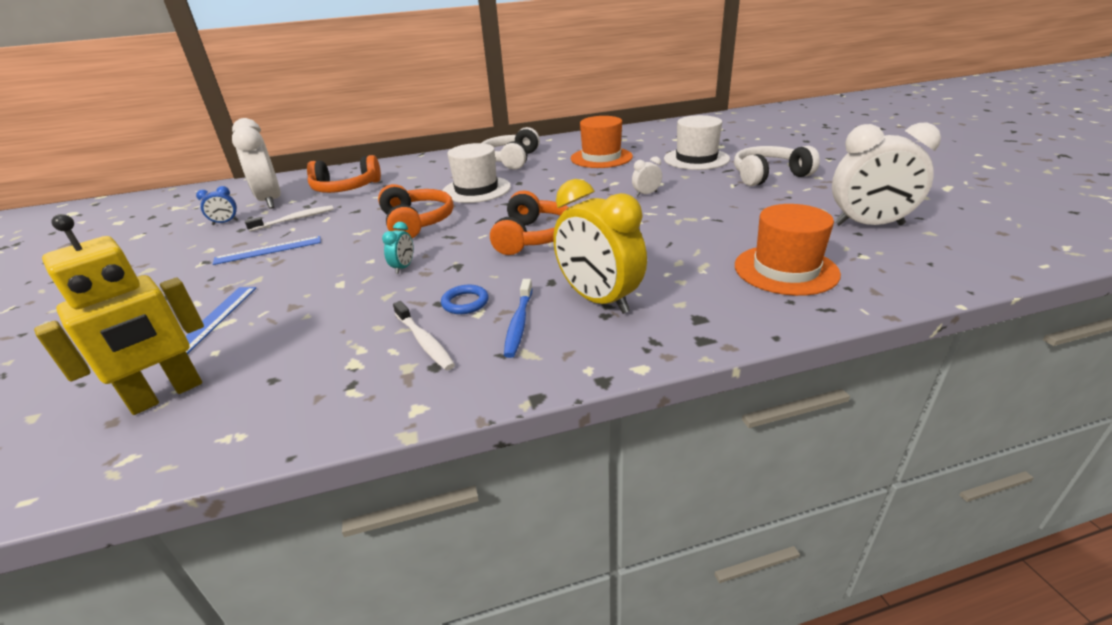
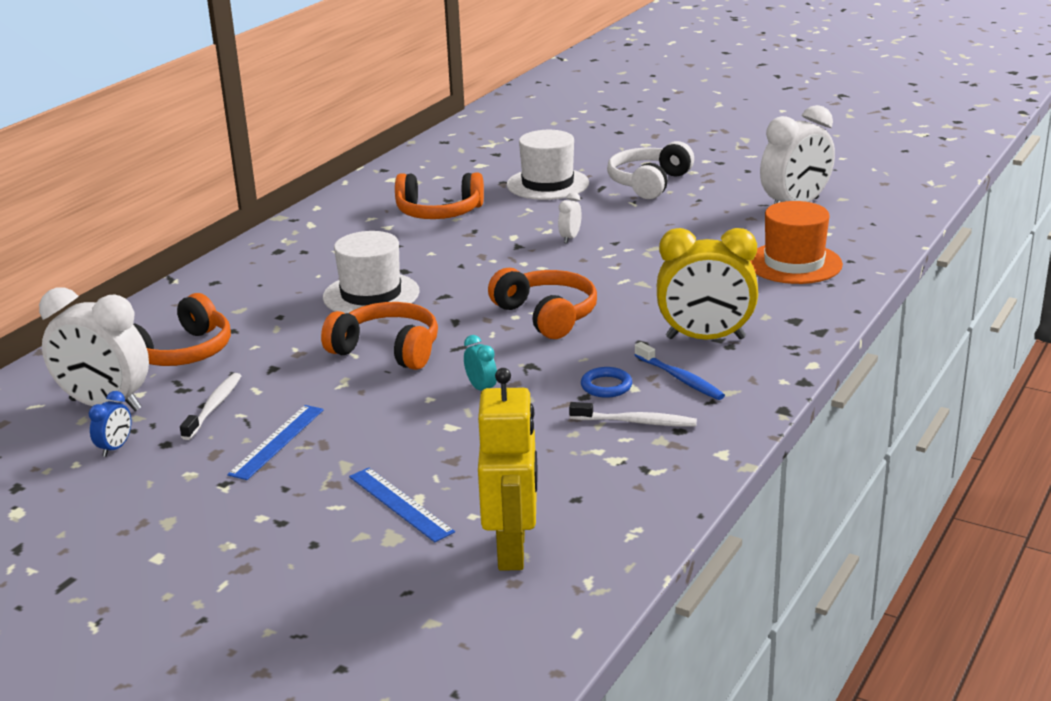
camera: 45 degrees left, 5 degrees down
(511, 160) = (328, 248): white headphones -> none
(601, 158) = (439, 212): orange hat -> orange headphones

